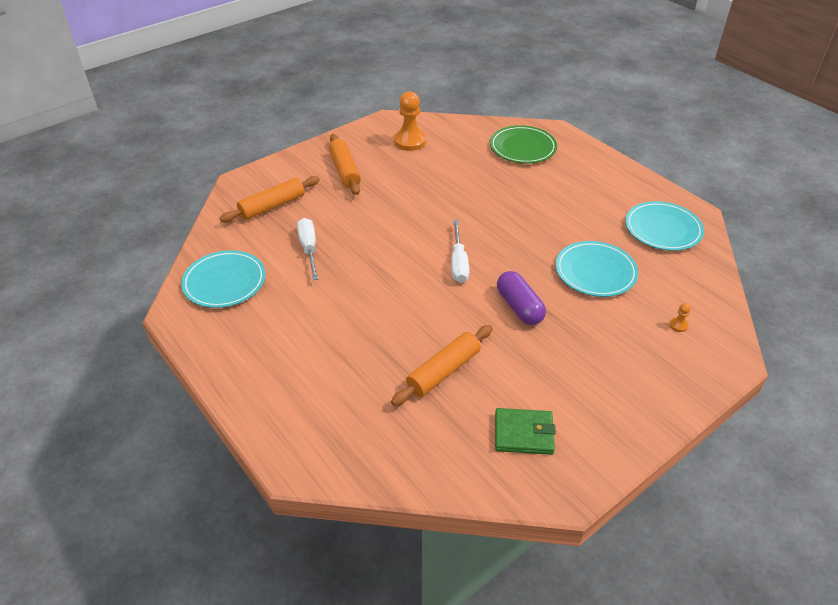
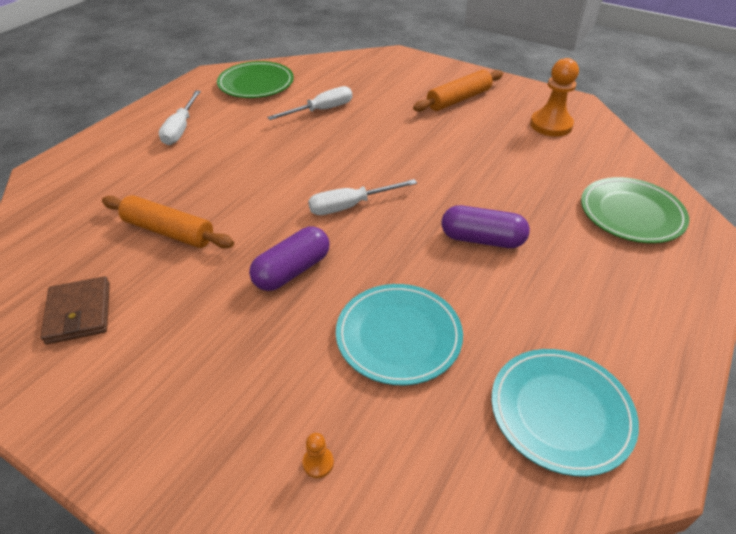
camera: 70 degrees right, 0 degrees up
(224, 282) = (256, 83): turquoise plate -> green plate
(272, 206) = (371, 78): orange rolling pin -> none
(279, 348) = (180, 129): none -> white screwdriver
(522, 213) = (482, 239): none -> purple capsule
(523, 433) = (79, 313): green wallet -> brown wallet

